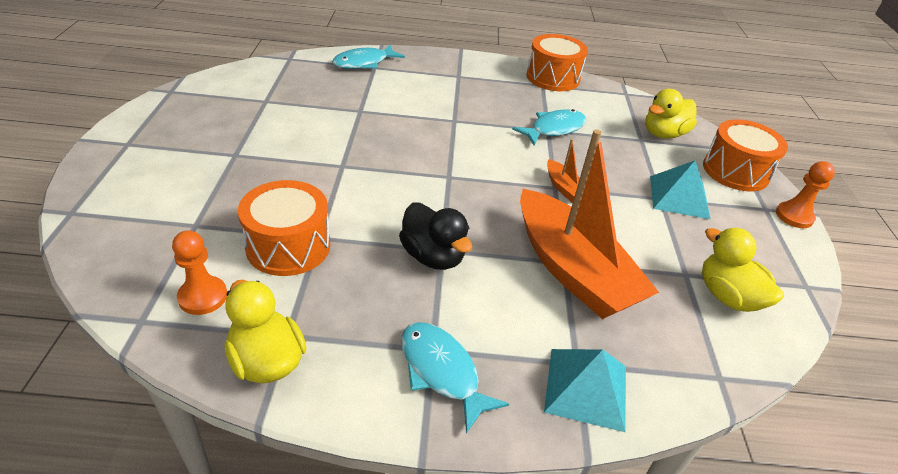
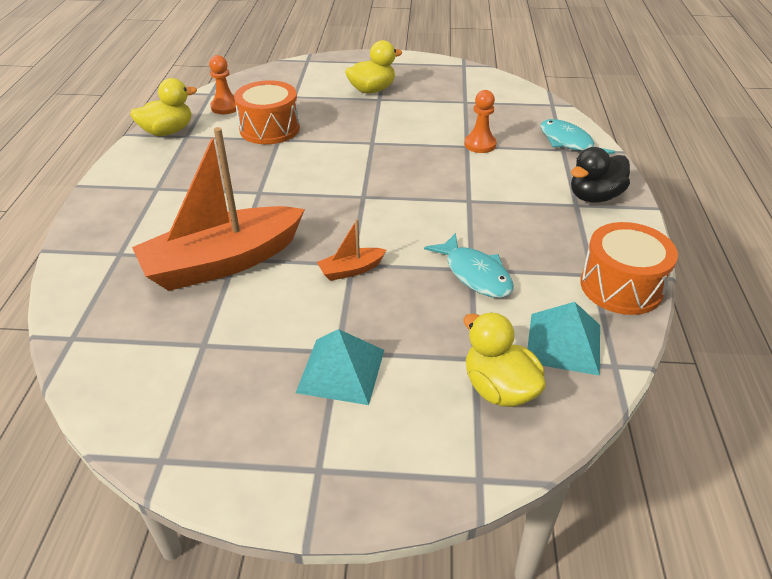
camera: 95 degrees right, 0 degrees up
(433, 256) = (251, 188): black duck -> black duck (594, 197)
(441, 371) = (136, 191): turquoise fish -> none
(586, 388) = (95, 255): turquoise pyramid -> turquoise pyramid (563, 343)
(727, 296) = (163, 372): yellow duck -> yellow duck (372, 90)
(735, 171) = (411, 459): orange drum -> none
(794, 216) = (300, 503): orange pawn -> orange pawn (480, 144)

